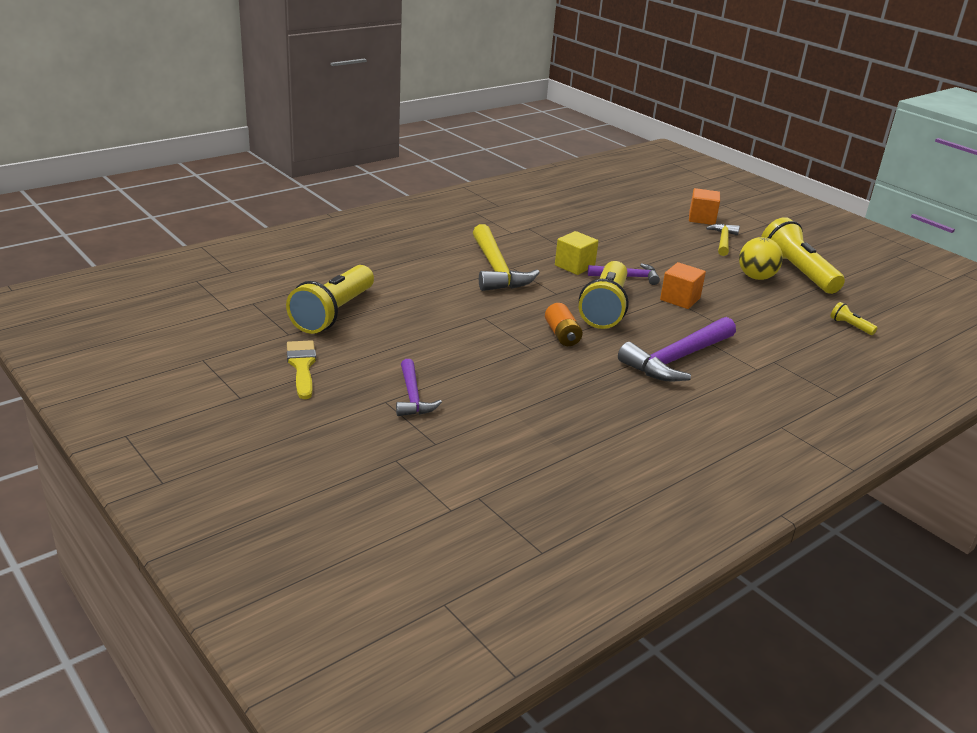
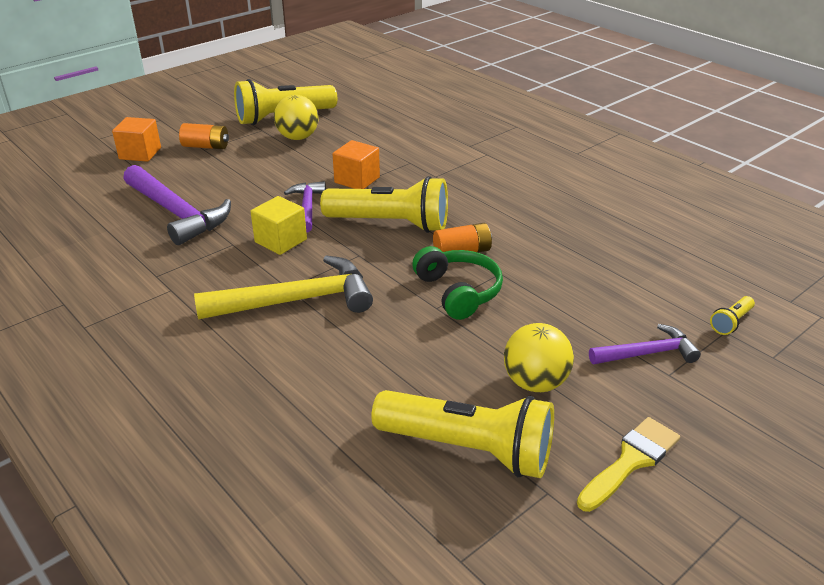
camera: 90 degrees left, 5 degrees up
(302, 366) = (630, 461): yellow brush -> yellow brush turned 150 degrees clockwise
(389, 344) = (535, 383): none -> yellow ball
(503, 327) = (458, 292): none -> green headphones
(677, 359) = (486, 189): purple hammer -> purple hammer (177, 213)
(723, 241) = (206, 146): yellow hammer -> orange battery
(850, 326) = (392, 107): yellow flashlight -> yellow flashlight (731, 322)

